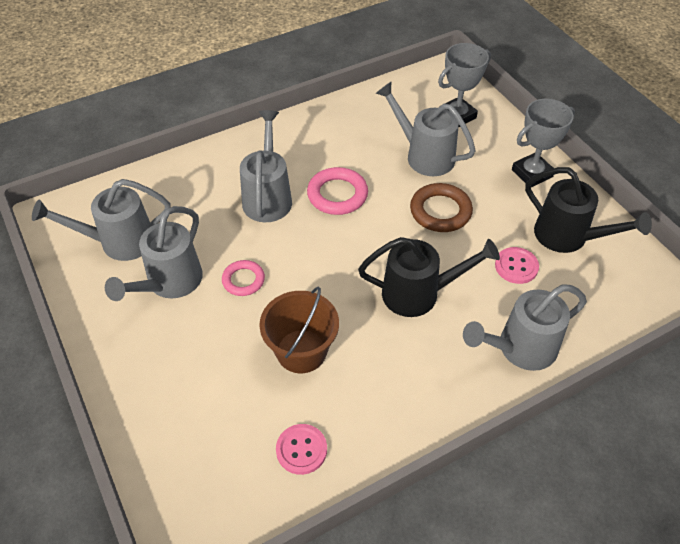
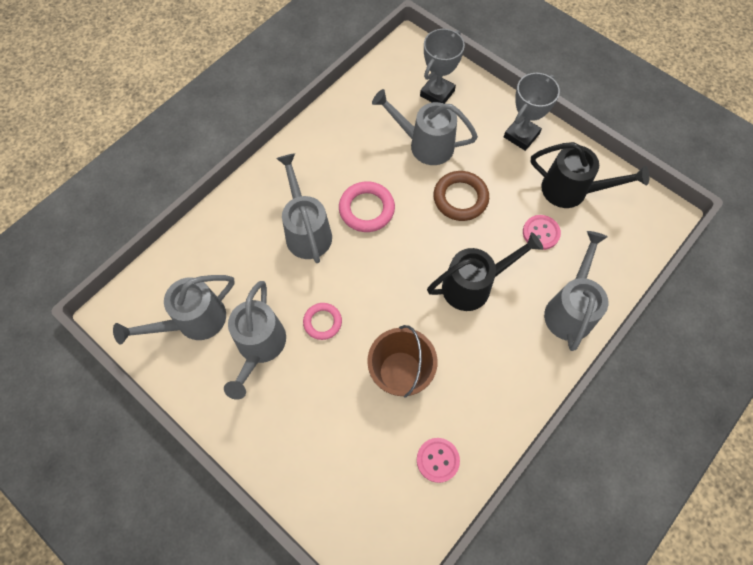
camera: 20 degrees left, 15 degrees up
(519, 348) = (570, 309): grey watering can -> grey watering can turned 150 degrees clockwise

